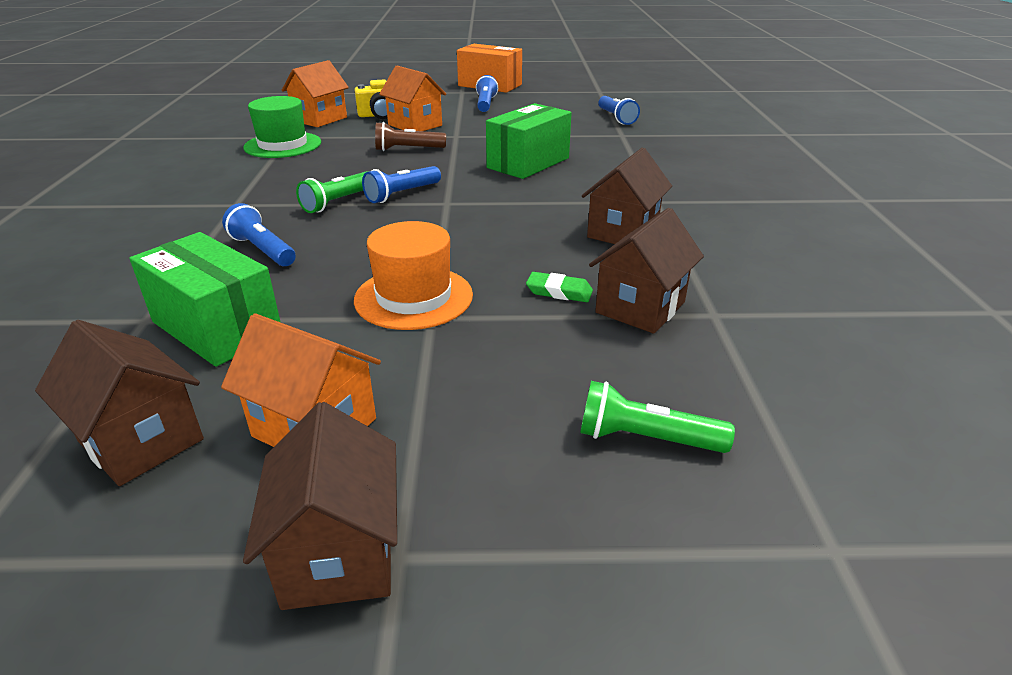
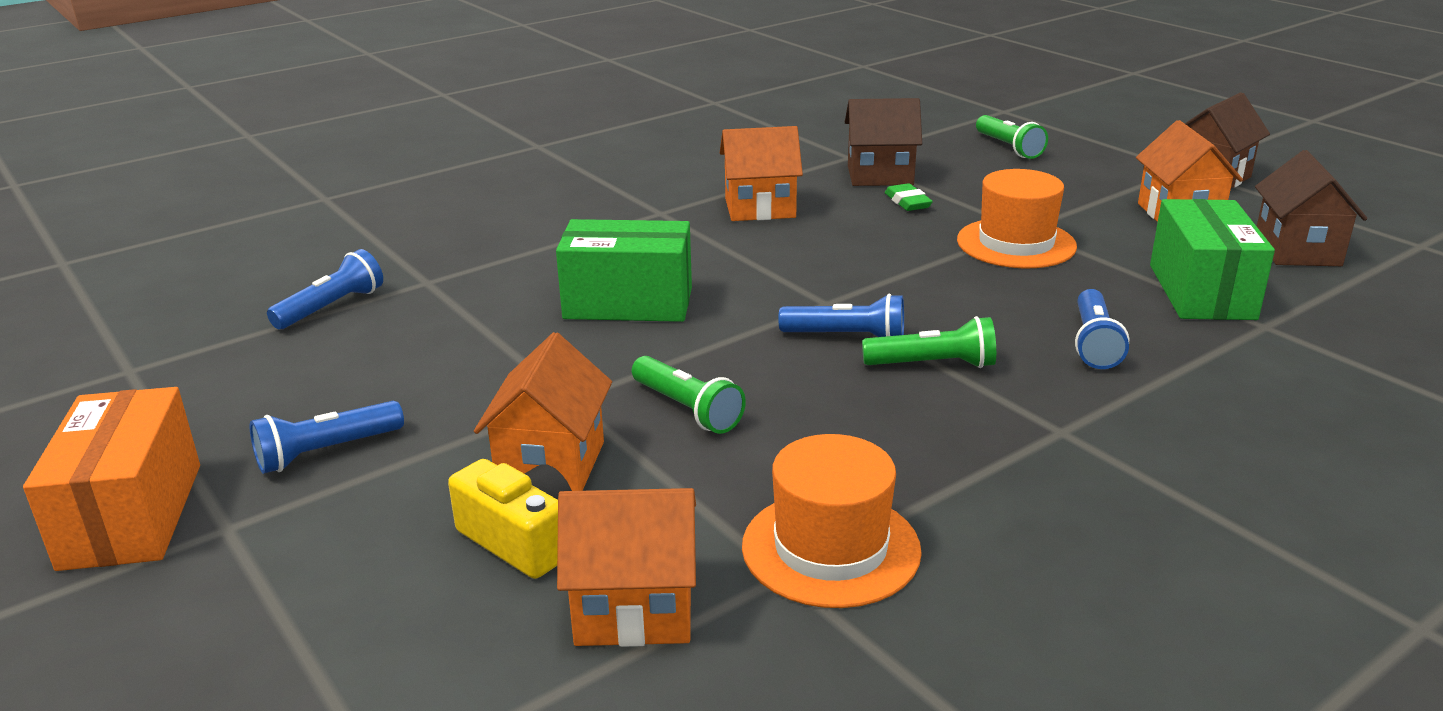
camera: 125 degrees left, 5 degrees down
(283, 145) = (831, 548): green hat -> orange hat
(408, 149) = (687, 409): brown flashlight -> green flashlight
(623, 232) = (760, 208): brown house -> orange house

